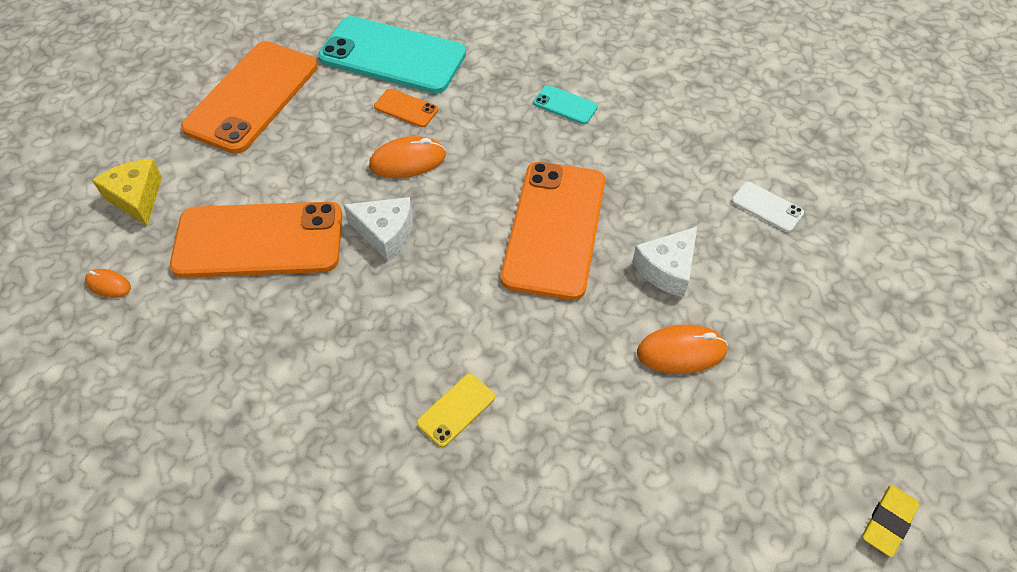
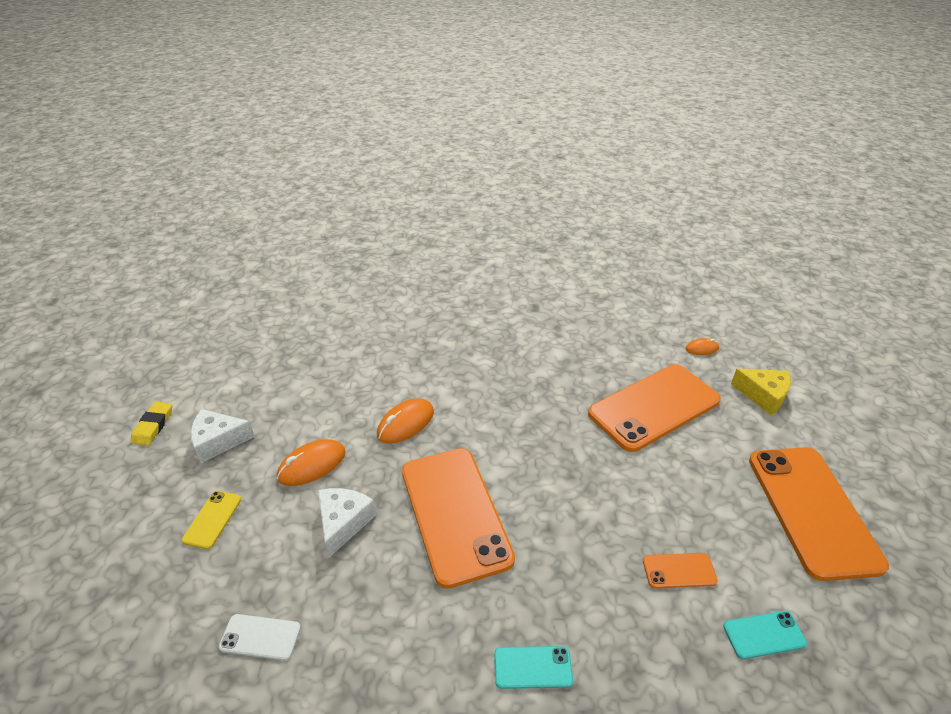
camera: 150 degrees right, 15 degrees down
(385, 233) = (579, 450): white cheese -> white cheese (218, 441)
(392, 56) = (764, 635): turquoise phone -> turquoise phone, size x0.42
(407, 161) = (621, 515): orange mouse -> orange mouse (405, 423)
(456, 410) = (444, 375): yellow phone -> yellow phone (212, 519)

